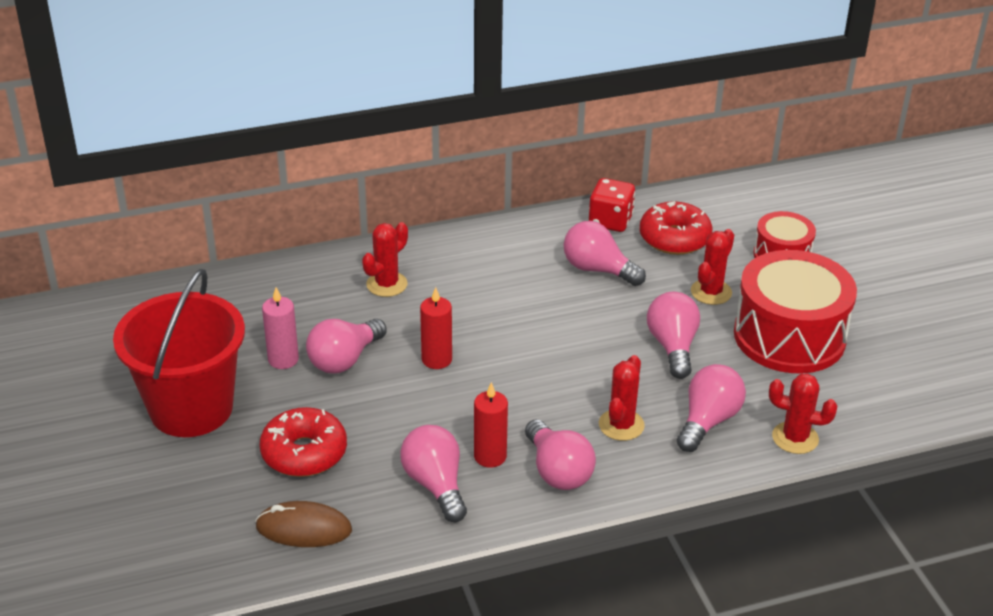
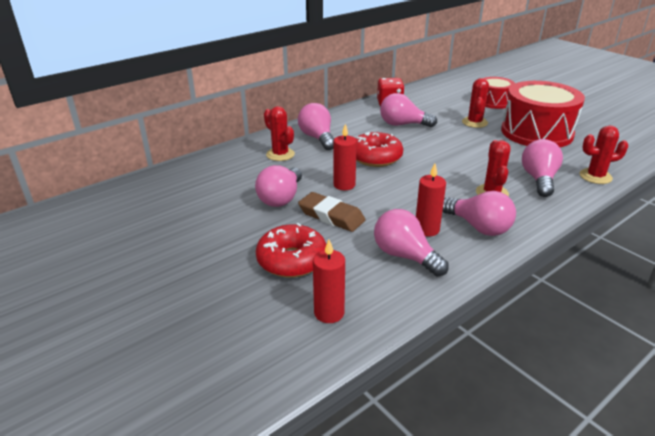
camera: 20 degrees left, 5 degrees down
(191, 408) = (182, 253): red bucket -> none
(283, 359) = (236, 207): pink candle -> none
(304, 529) = (329, 313): brown mouse -> red candle
(387, 284) = (280, 154): red cactus -> red cactus turned 60 degrees counterclockwise
(388, 404) = (331, 216): none -> brown eraser
(672, 347) = (480, 149): pink light bulb -> pink light bulb (317, 138)
(674, 238) = (431, 105): red donut -> red donut (375, 157)

